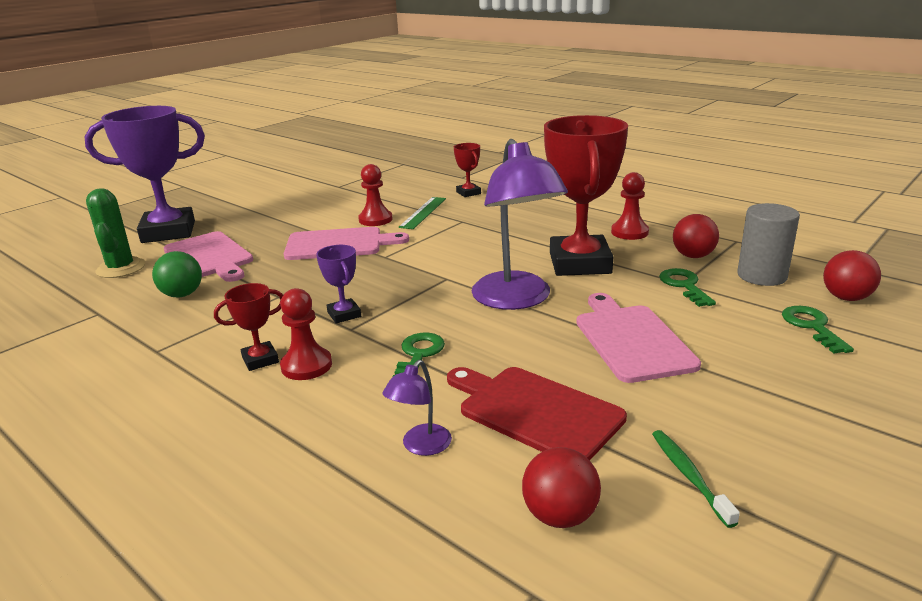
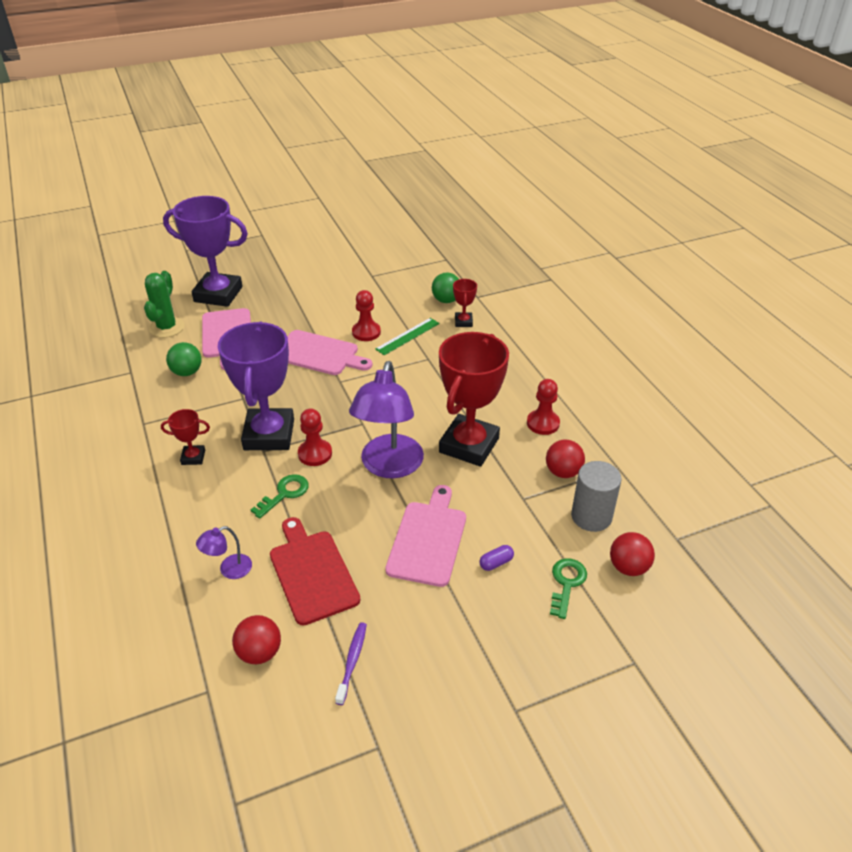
camera: 25 degrees right, 15 degrees up
(306, 366) = (215, 474): red pawn -> red pawn (315, 454)
(344, 314) = (269, 434): purple trophy -> purple trophy, size x2.27
(434, 185) = (446, 300): none -> green ball
(684, 285) = (520, 502): green key -> none
(689, 476) = (352, 661): green toothbrush -> purple toothbrush
(725, 334) = (496, 563): none -> purple capsule

